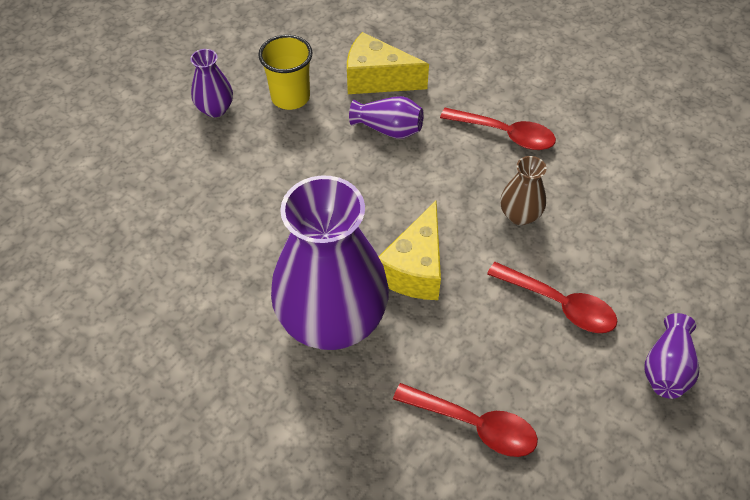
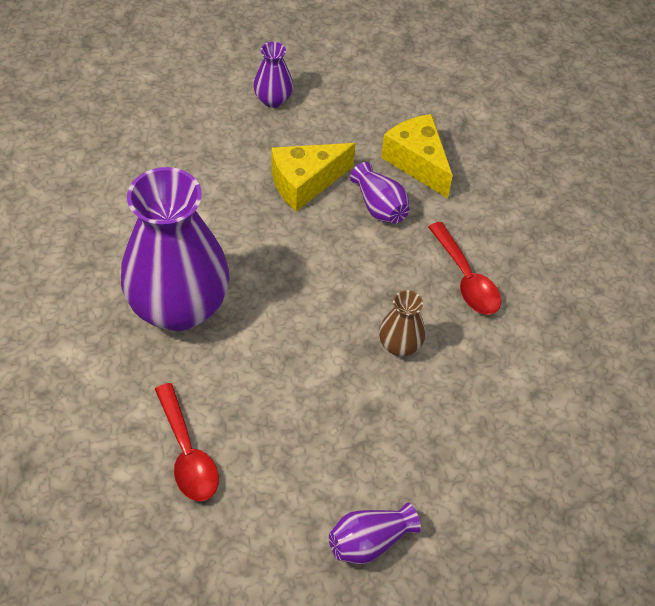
camera: 40 degrees right, 0 degrees up
(290, 97) = (336, 129): yellow cup -> none
(415, 268) = (276, 319): yellow cheese -> yellow cheese (305, 183)
(559, 304) = (347, 431): red spoon -> none

